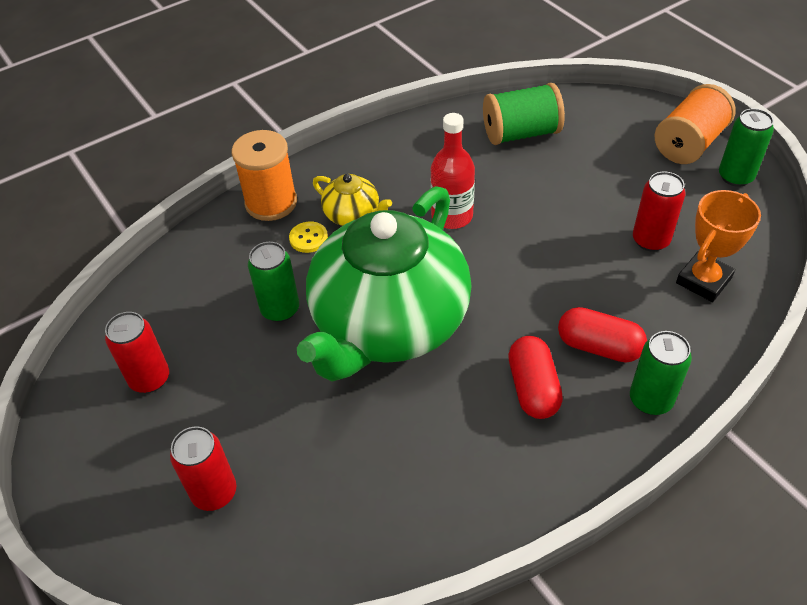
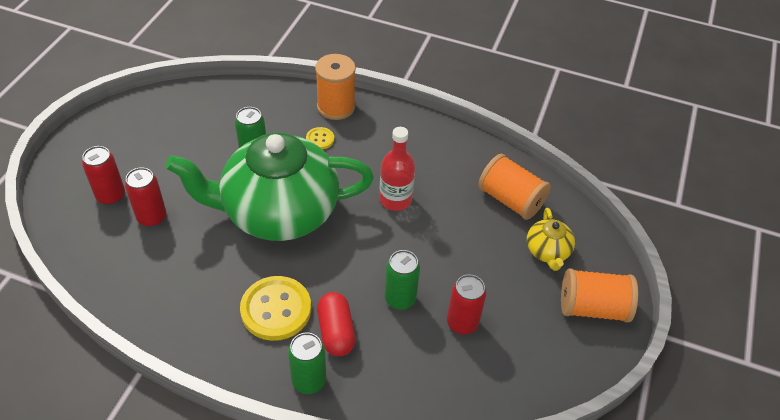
camera: 50 degrees right, 0 degrees up
(150, 379) = (167, 128): red can -> red can (152, 217)
(353, 215) = (356, 150): yellow teapot -> yellow teapot (547, 251)
(521, 133) = (510, 200): green spool -> orange spool
(533, 388) = (276, 309): red capsule -> yellow button
(703, 280) = (445, 372): orange trophy -> none
(735, 176) = (580, 353): green can -> green can (400, 299)

